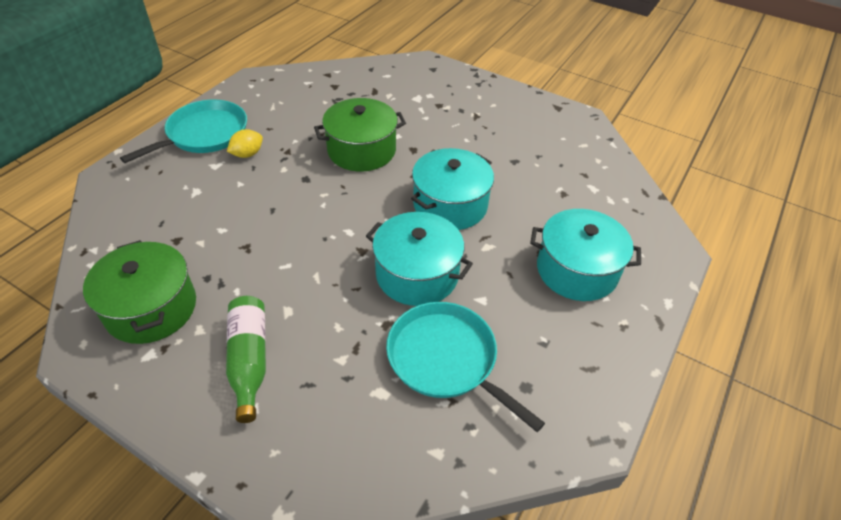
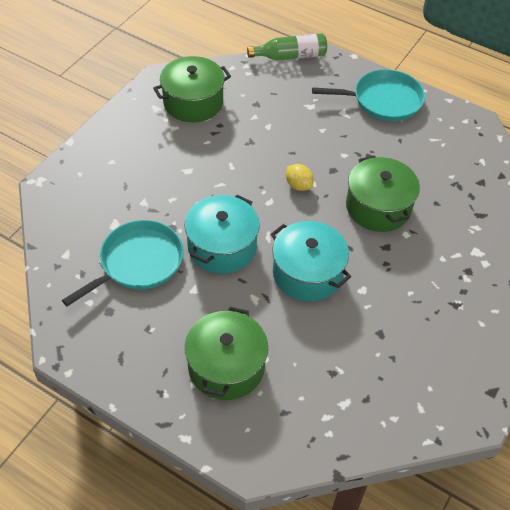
camera: 90 degrees right, 5 degrees up
(204, 134) = (383, 100): turquoise pan -> turquoise pan turned 45 degrees counterclockwise
(247, 154) = (360, 130): yellow lemon -> yellow lemon (298, 185)
(249, 360) = (147, 155): green bottle -> green bottle (290, 56)
(577, 270) = (226, 366): turquoise pot -> green pot

